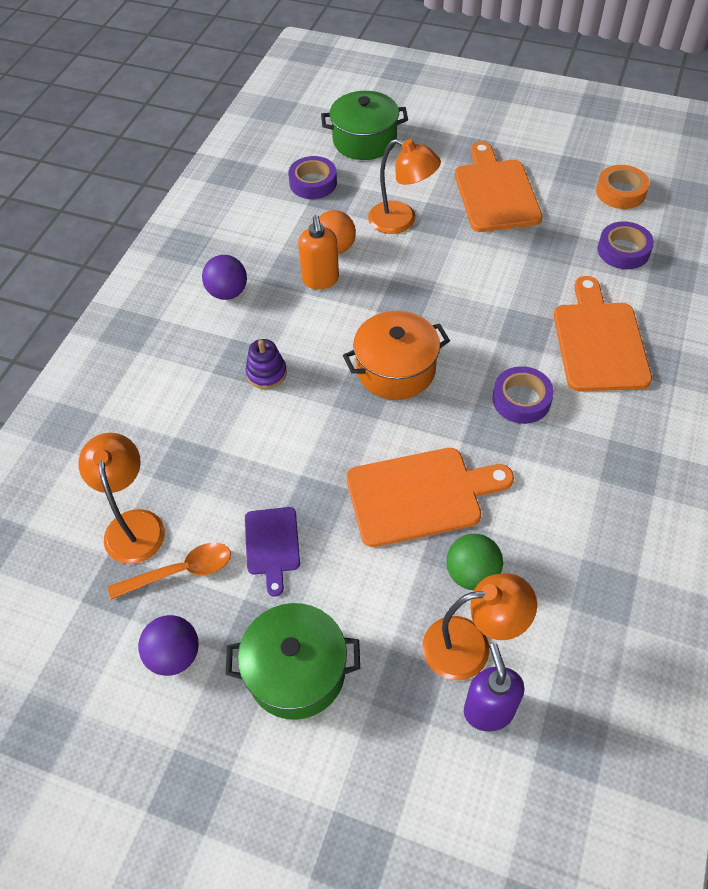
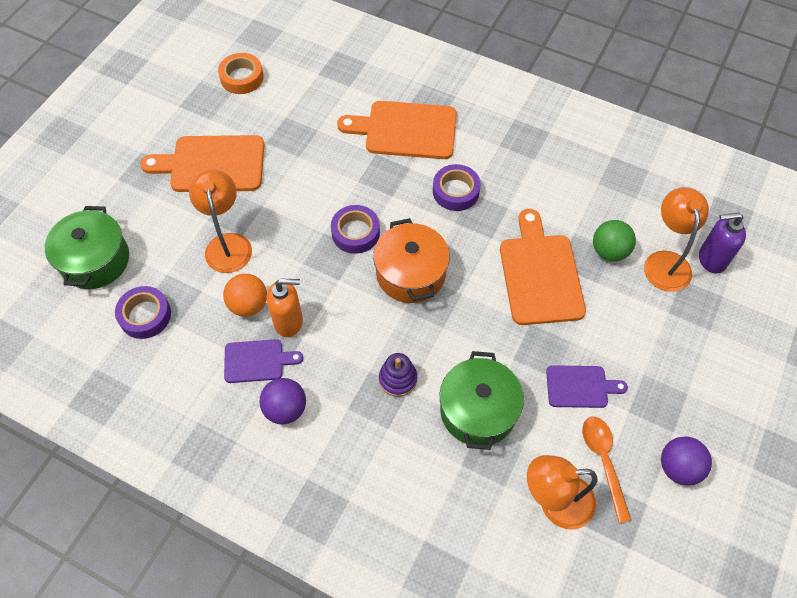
camera: 85 degrees left, 5 degrees up
(275, 264) = (257, 361): none -> purple cutting board
(296, 671) = (688, 377): green pot -> green pot (478, 410)
(401, 221) = (227, 244): orange lamp -> orange lamp turned 45 degrees counterclockwise
(623, 250) = (311, 92): purple tape -> purple tape (355, 233)

